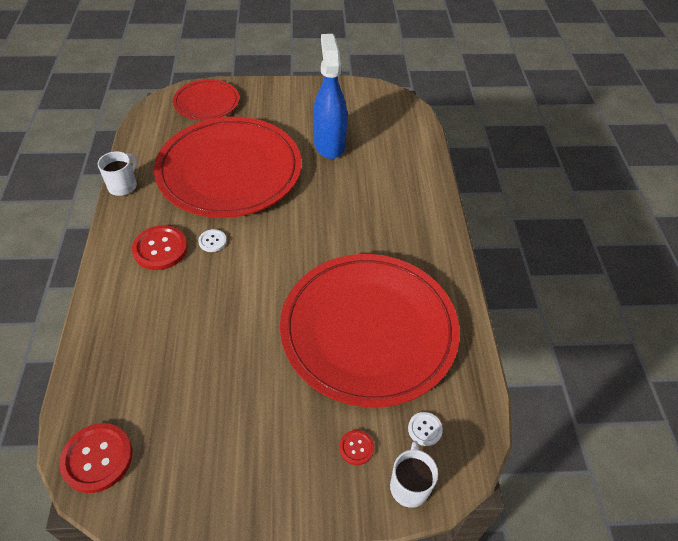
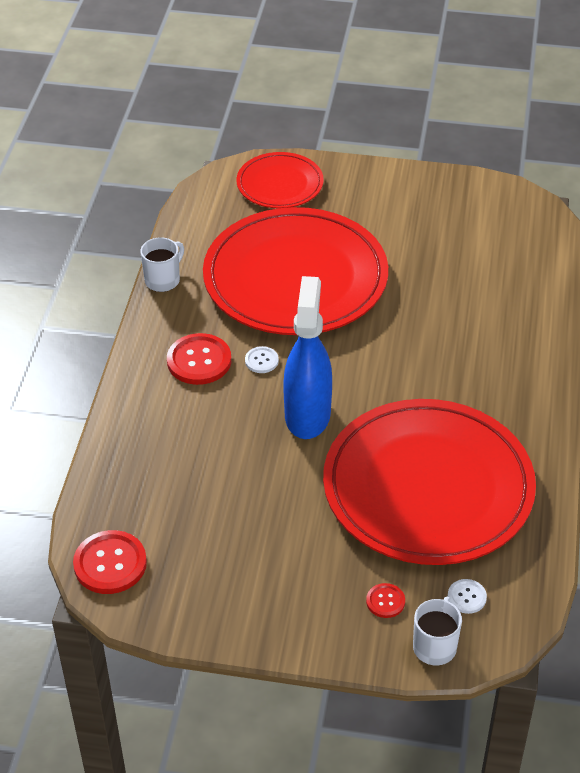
camera: 15 degrees right, 5 degrees down
(329, 144) = (430, 259): blue spray bottle -> blue spray bottle (307, 415)

